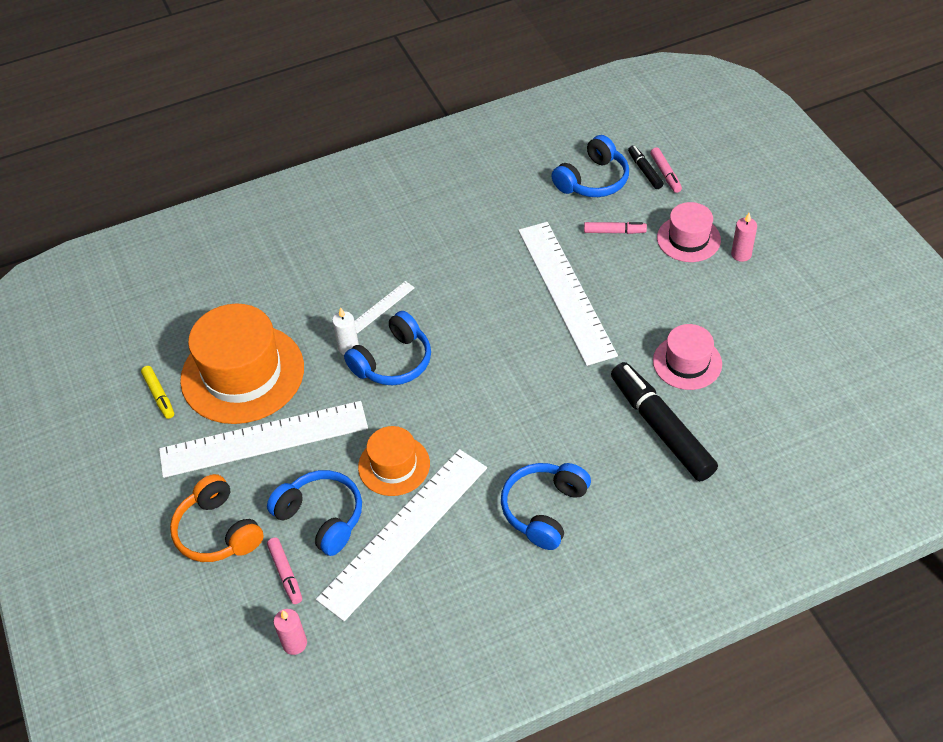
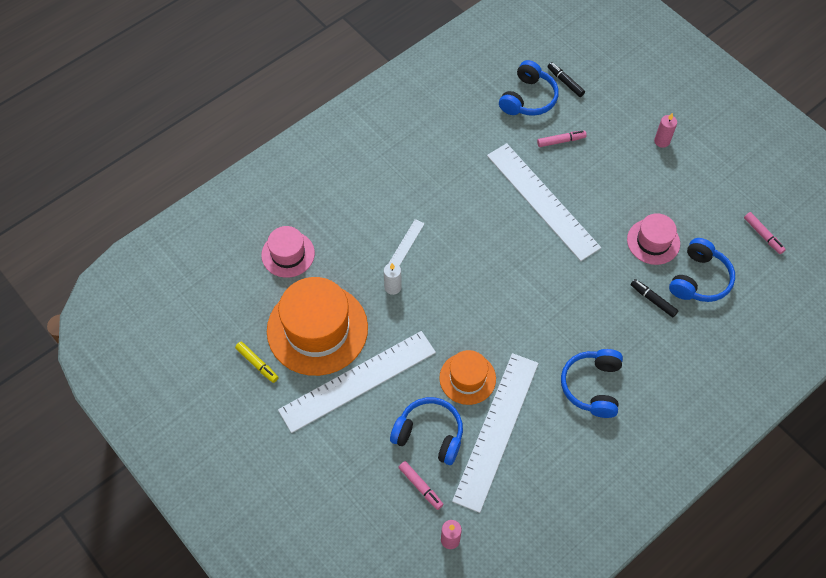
camera: 20 degrees left, 10 degrees up
(218, 531) = (354, 466): orange headphones -> none
(393, 362) = (433, 291): blue headphones -> blue headphones (699, 279)
(661, 428) = (653, 300): black marker -> black marker, size x0.47
(665, 174) = (581, 81): pink marker -> pink marker (763, 235)
(688, 239) = (618, 136): pink hat -> pink hat (288, 254)

